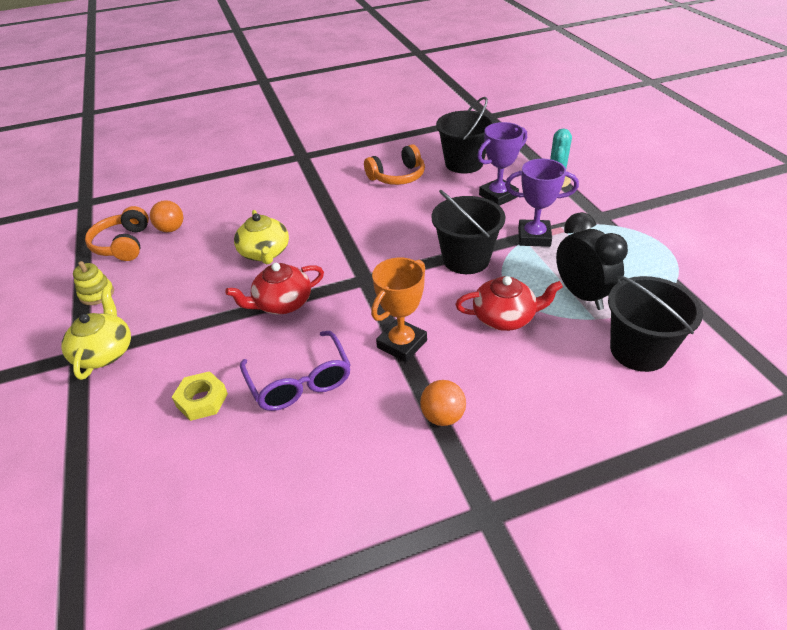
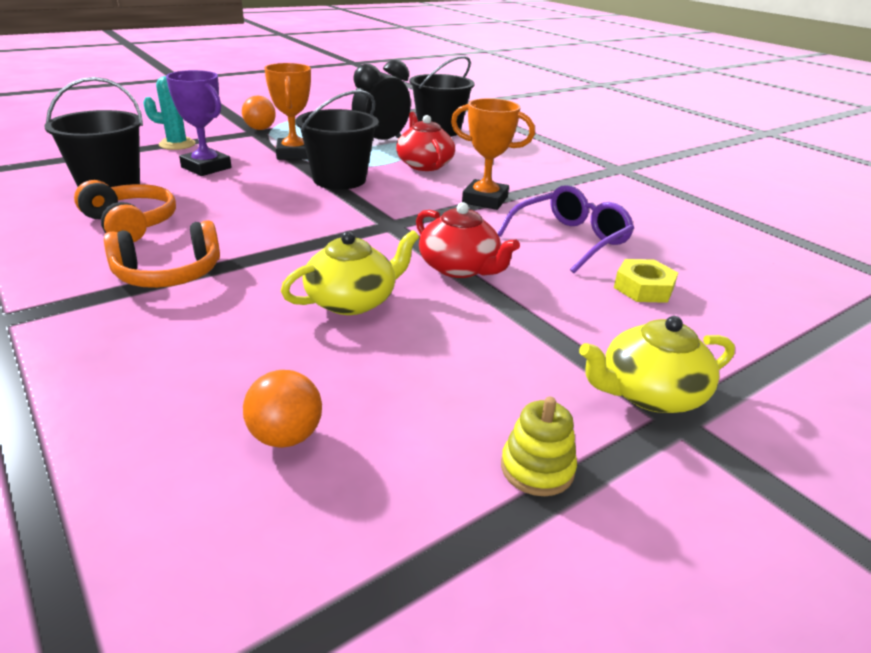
camera: 110 degrees left, 10 degrees down
(123, 244) = (357, 502): orange headphones -> orange headphones (169, 274)
(442, 416) = (554, 182): orange ball -> orange ball (260, 129)
(534, 237) = (294, 154): purple trophy -> orange trophy

